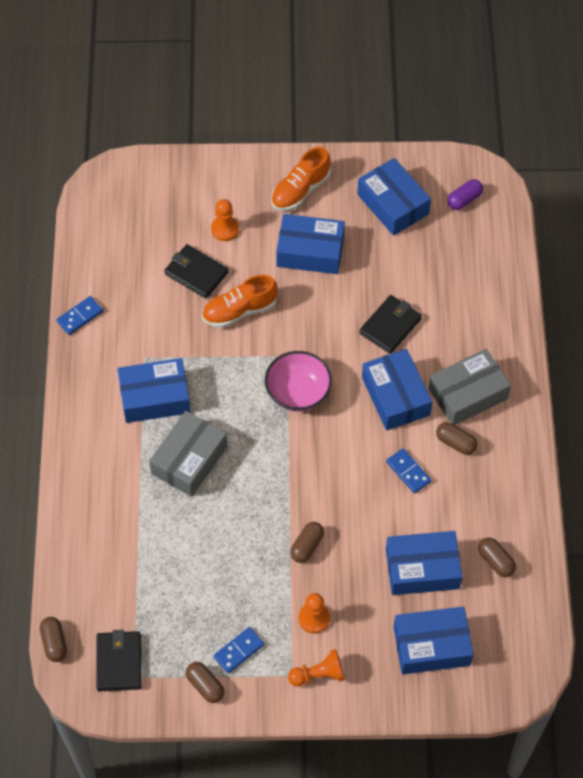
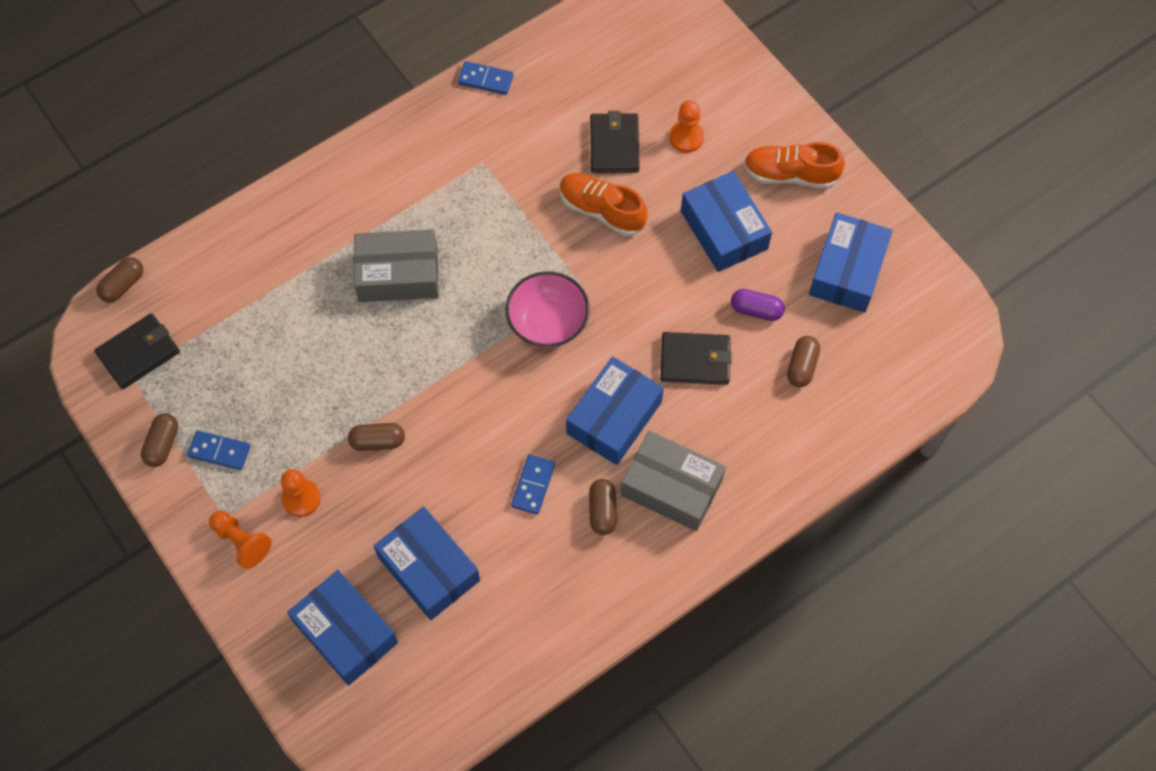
camera: 55 degrees right, 5 degrees up
(155, 397) = (445, 200): blue box -> none
(464, 200) = (913, 336): purple capsule -> purple capsule (756, 310)
(496, 561) = (489, 638): brown capsule -> brown capsule (802, 366)

